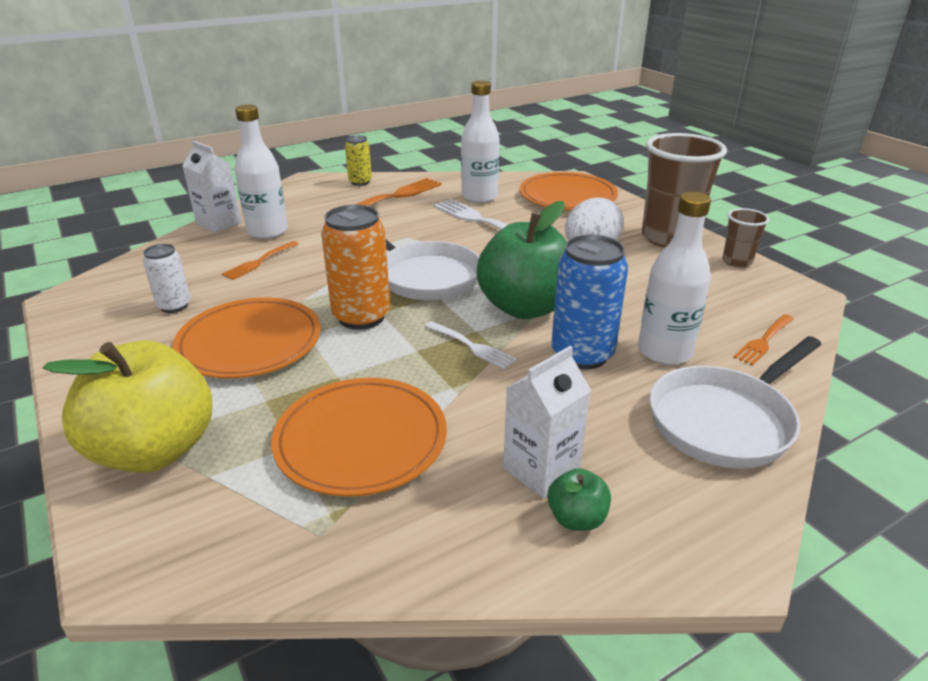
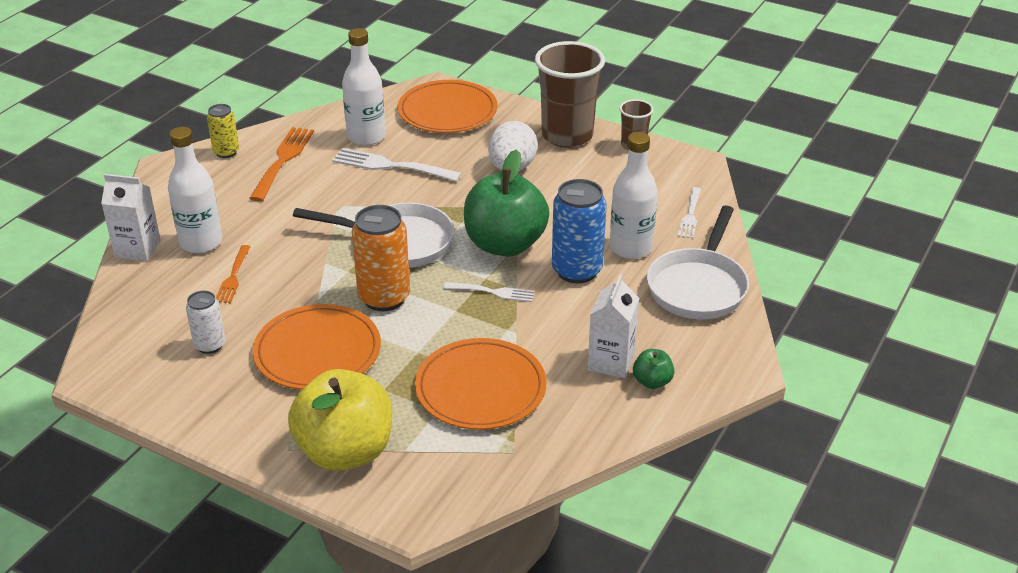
camera: 30 degrees left, 5 degrees up
(763, 341) = (690, 215): orange fork -> white fork

